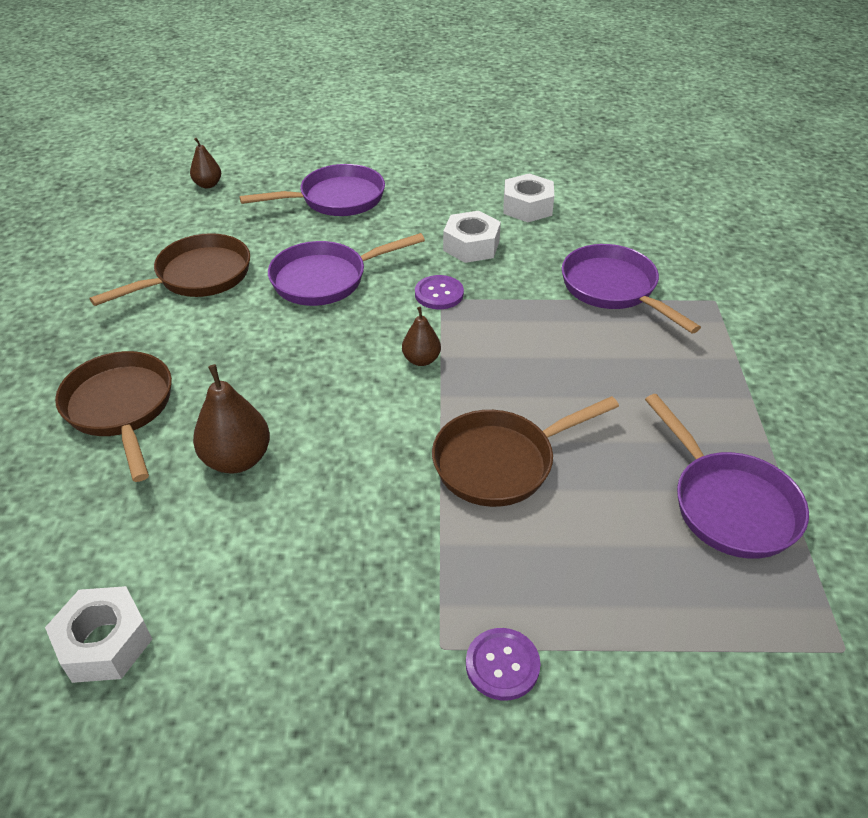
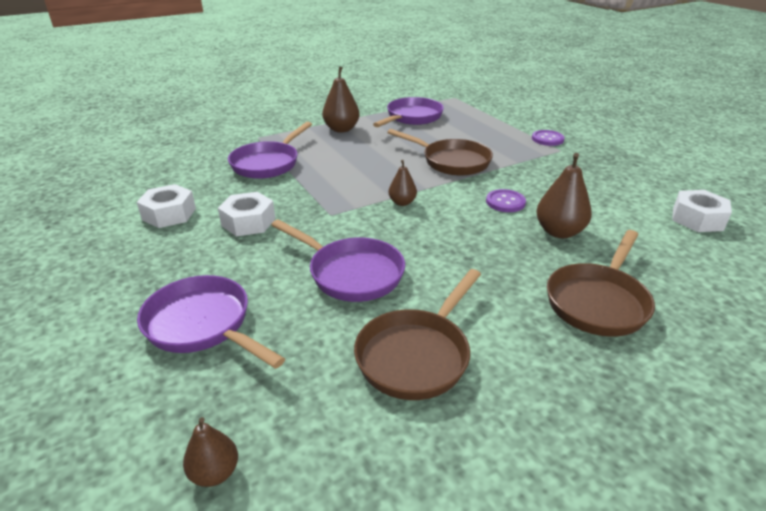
camera: 120 degrees left, 10 degrees down
(198, 276) = (416, 355): brown pan -> brown pan turned 75 degrees counterclockwise
(439, 294) = (325, 217): purple button -> purple button (505, 202)
(708, 390) = (341, 129): none -> brown pear

